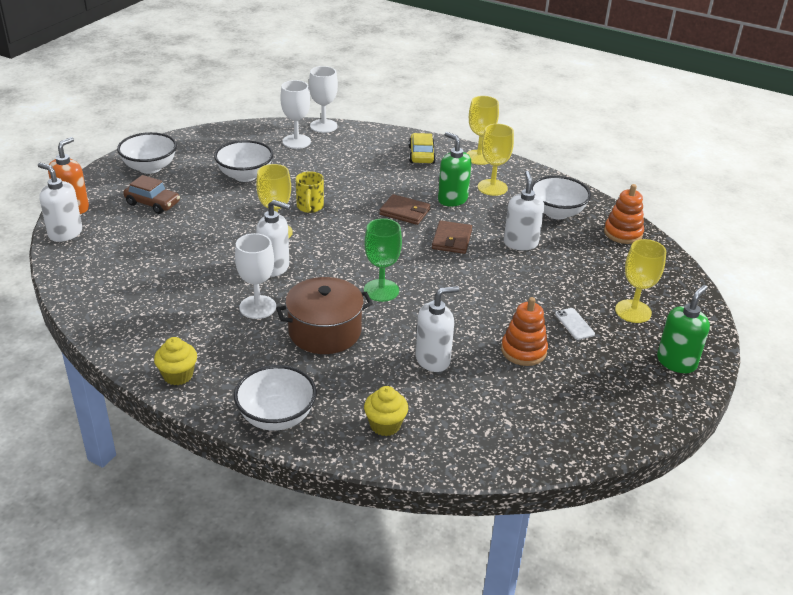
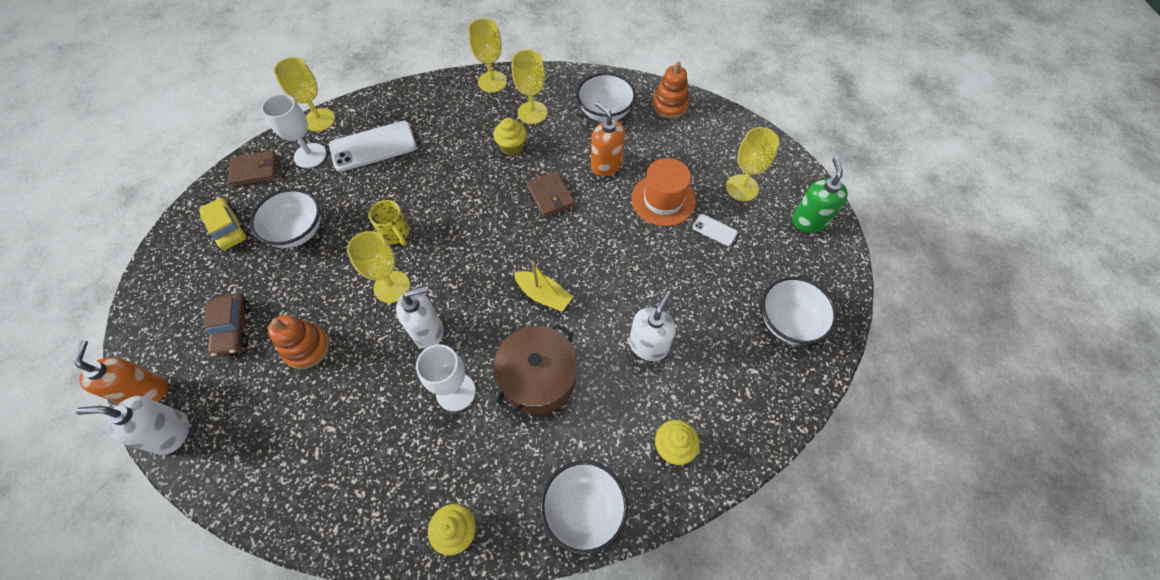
camera: 35 degrees left, 25 degrees up
(150, 167) = (185, 281): white bowl -> white bowl (788, 322)
(152, 203) = (233, 328): brown car -> brown car turned 90 degrees clockwise
(323, 126) = (319, 120): white goblet -> yellow goblet
(346, 155) = (373, 146): none -> white phone
(381, 290) = (543, 295): green goblet -> yellow boat
(405, 212) = (485, 187): brown wallet -> brown wallet (254, 170)
(421, 155) = (441, 107): yellow car -> yellow car (228, 229)
(452, 199) = (512, 147): green soap dispenser -> yellow cupcake
(520, 243) = (606, 165): white soap dispenser -> orange soap dispenser
(523, 351) = (703, 285): orange stacking toy -> orange stacking toy (307, 348)
(548, 285) = (663, 199): none -> orange hat

